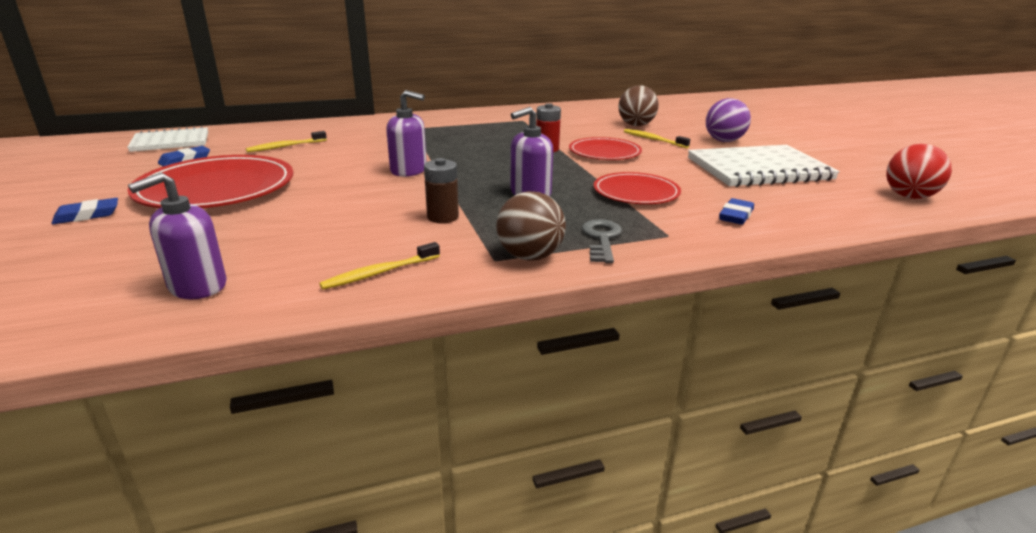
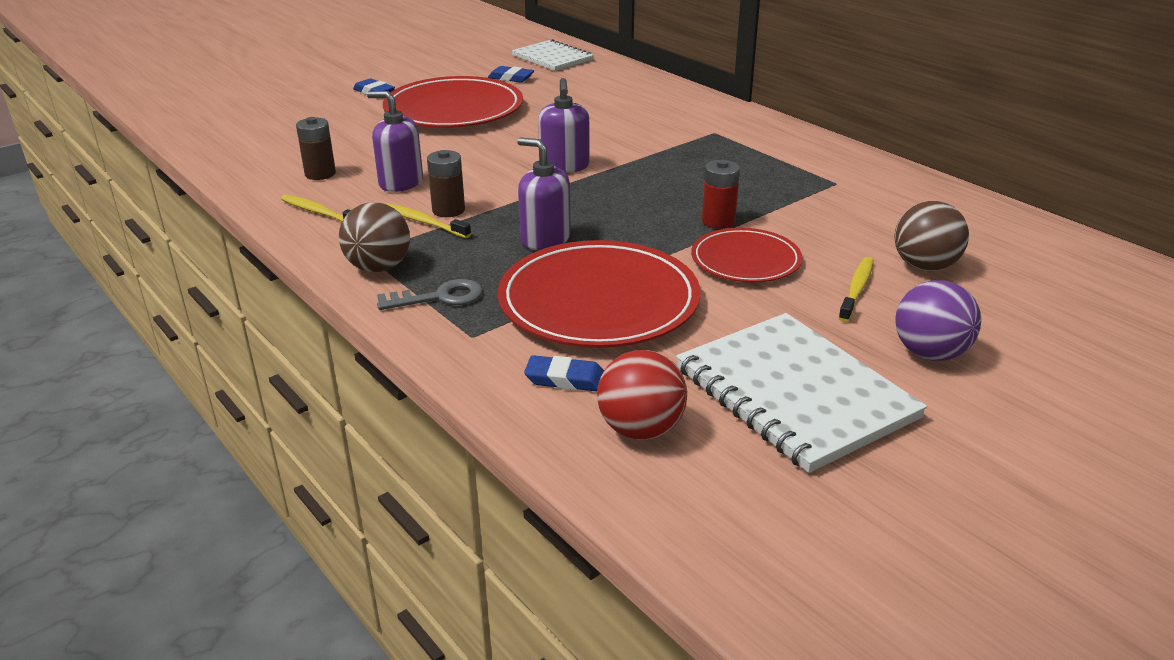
camera: 70 degrees right, 5 degrees up
(197, 286) = (277, 161): purple soap dispenser -> purple soap dispenser (400, 182)
(276, 264) = (320, 174): none -> brown battery
(285, 146) = (584, 98): yellow toothbrush -> yellow toothbrush (424, 222)
(636, 192) = (598, 301): red plate -> red plate, size x1.72
(909, 196) = (786, 560): red ball -> red ball (641, 429)

